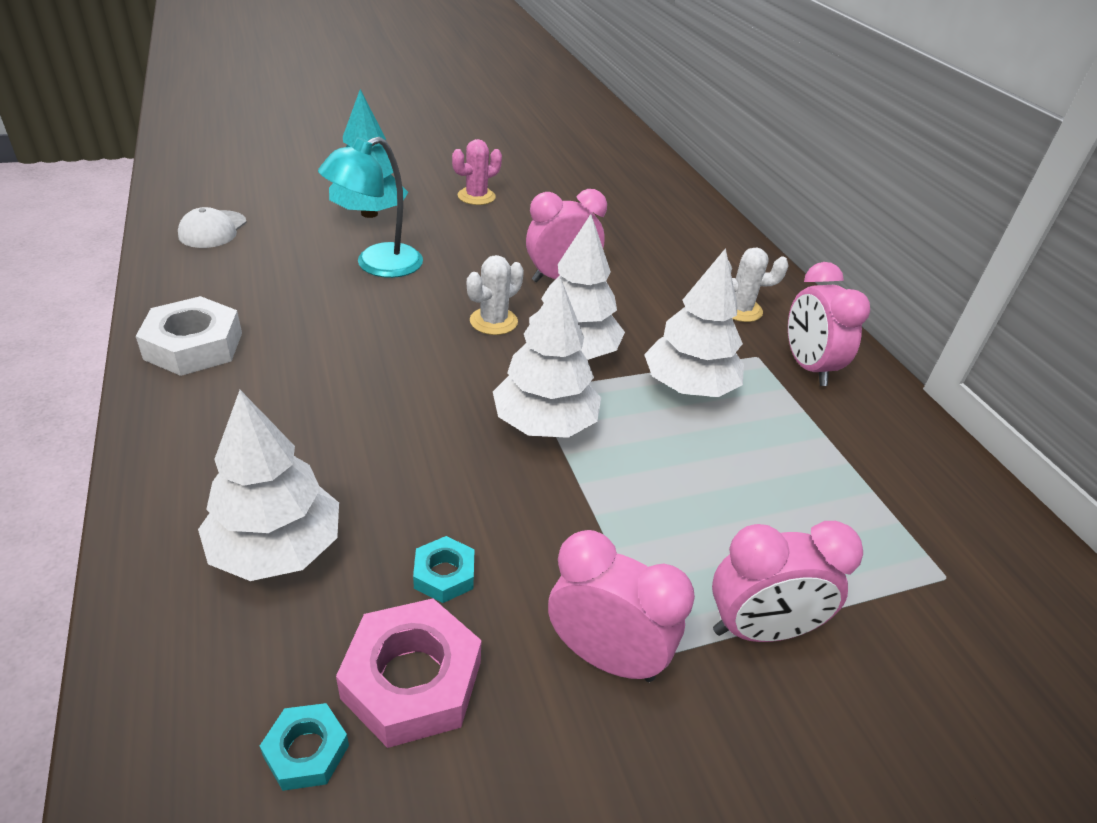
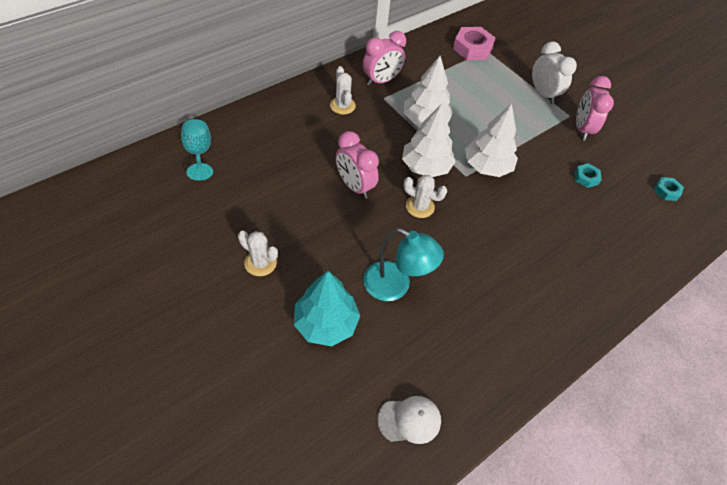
camera: 110 degrees left, 15 degrees up
(194, 346) = (535, 341): white nut -> none
(277, 549) = (616, 232): white tree -> none
(412, 680) = (627, 174): pink nut -> pink nut (472, 48)
(476, 196) = (260, 263): pink cactus -> white cactus
(661, 193) = (199, 153): none -> turquoise goblet
(759, 629) = (543, 94): pink clock -> white clock

